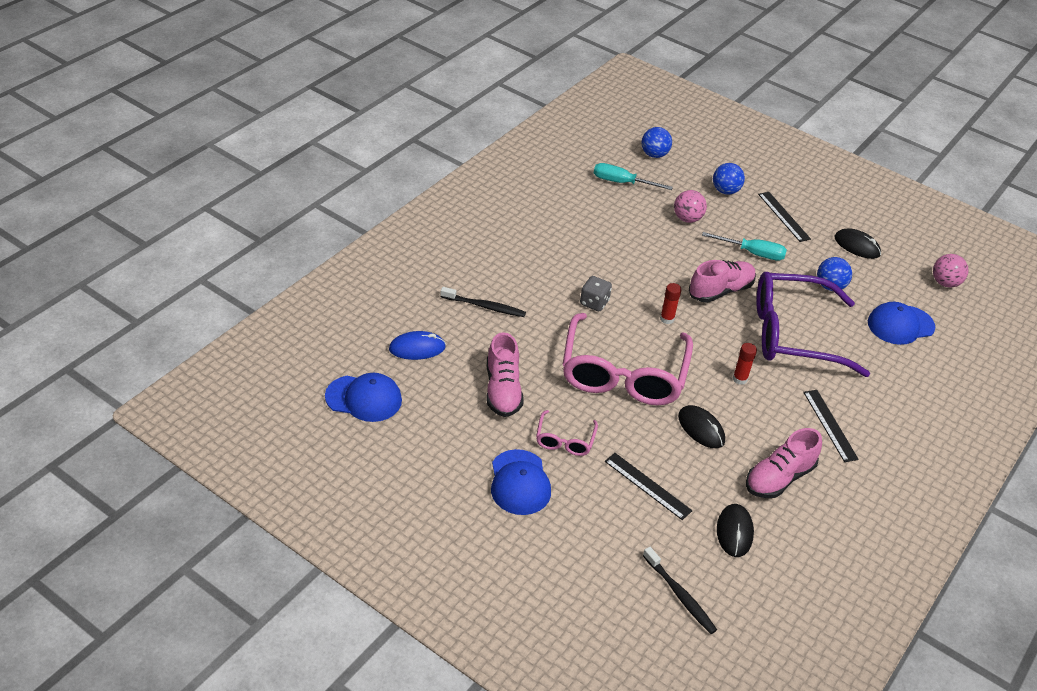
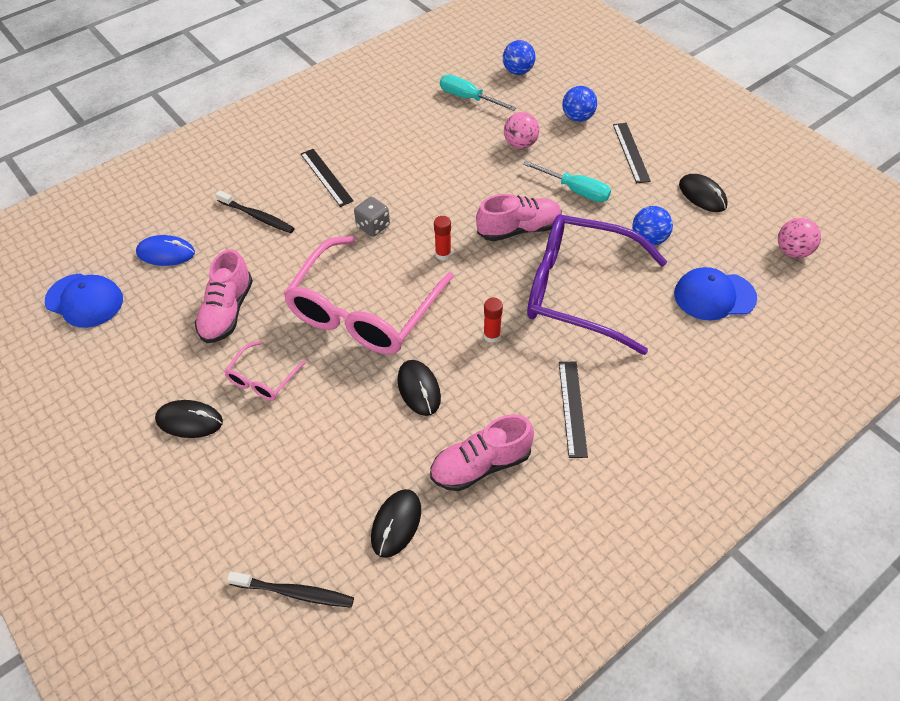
camera: 20 degrees right, 10 degrees up
(519, 482) = (189, 421): blue cap -> black mouse
(647, 486) = (325, 448): black ruler -> black ruler (326, 177)
(679, 595) = (294, 592): black toothbrush -> black toothbrush turned 60 degrees counterclockwise

